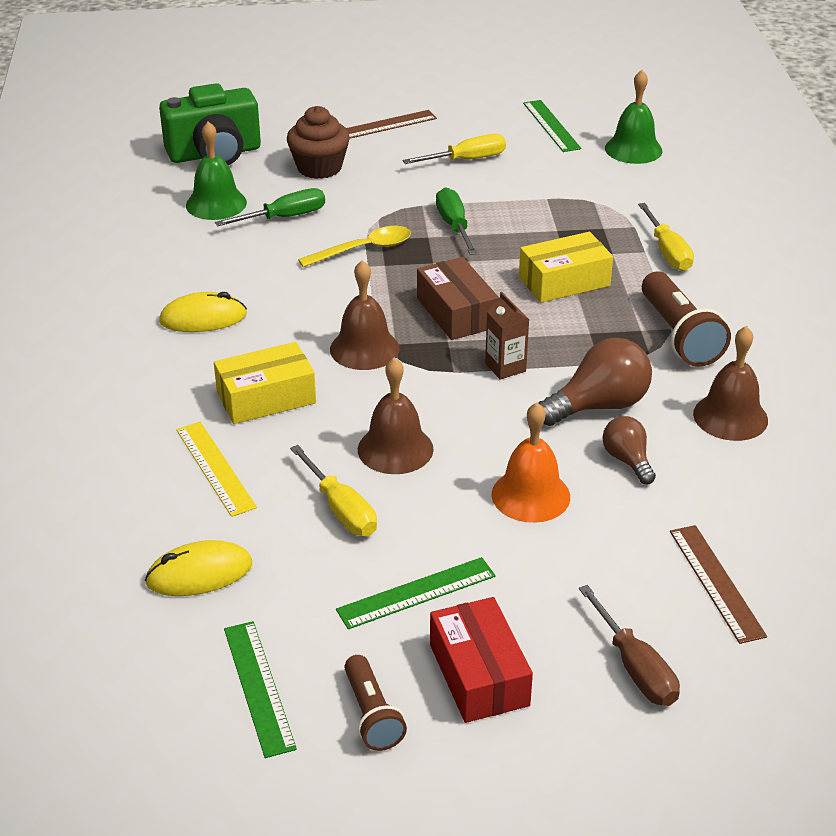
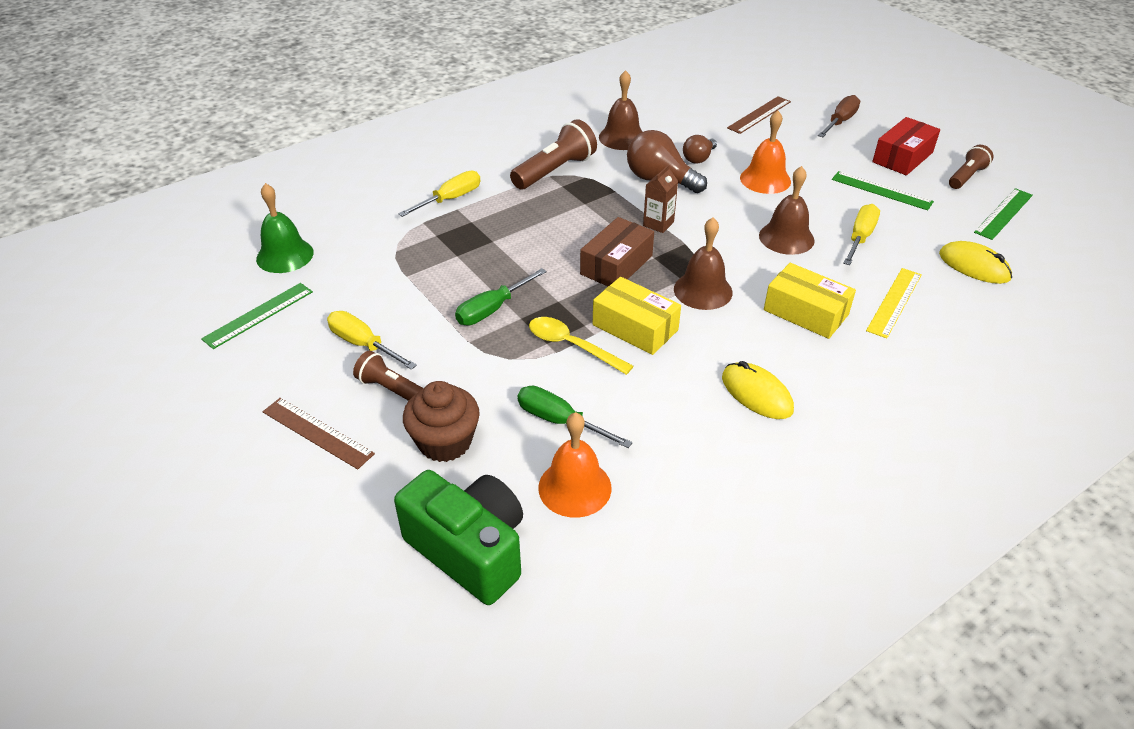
camera: 120 degrees left, 5 degrees up
(216, 204) = (574, 487): green bell -> orange bell
(400, 160) = (391, 389): none -> brown flashlight
(564, 281) = (530, 231): yellow box -> yellow box (635, 327)

